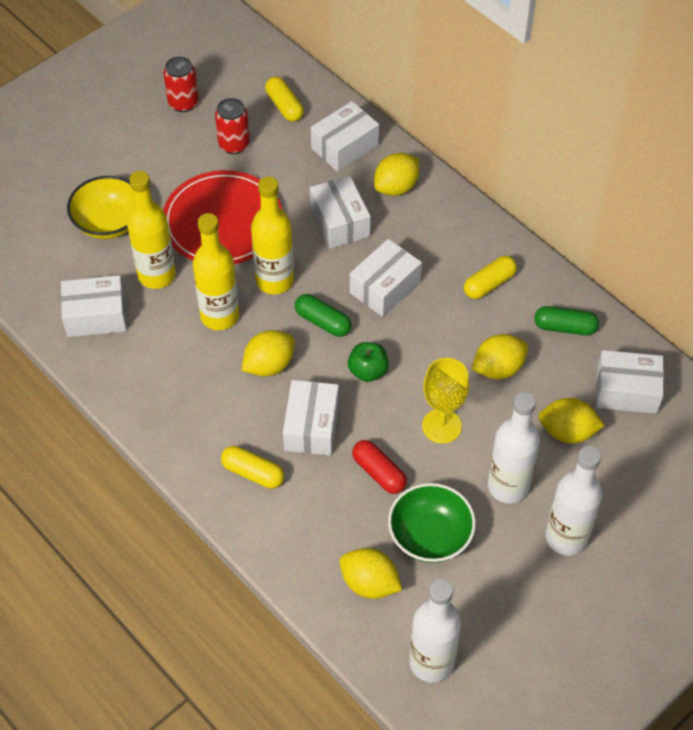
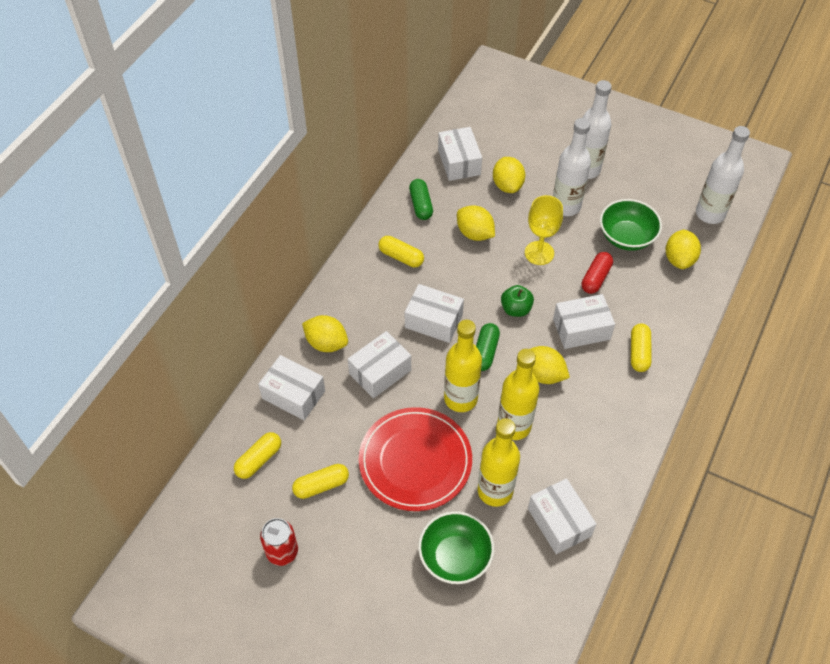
camera: 110 degrees left, 0 degrees up
(109, 223) = (455, 557): yellow bowl -> green bowl
(234, 144) = (321, 485): red can -> yellow capsule

